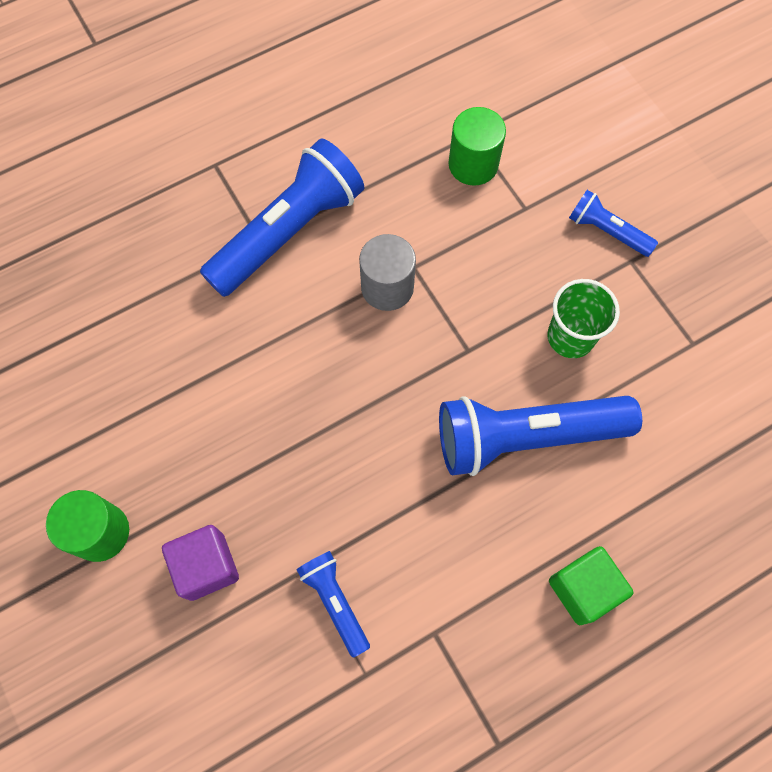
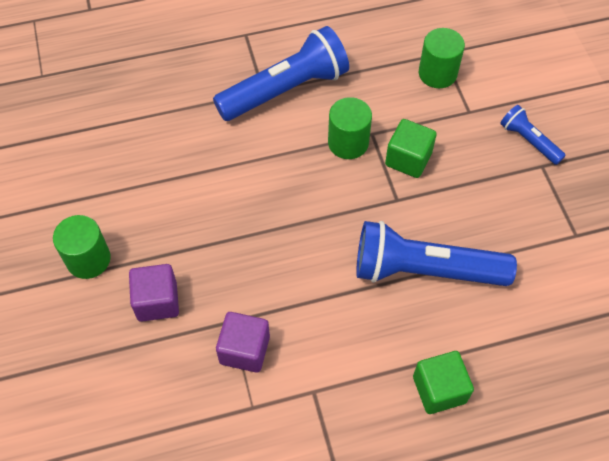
camera: 15 degrees right, 10 degrees down
(335, 602) = (244, 350): blue flashlight -> purple cube
(387, 287) = (348, 143): grey cylinder -> green cylinder
(467, 291) = (408, 159): none -> green cube
(570, 337) = (479, 208): green cup -> none

